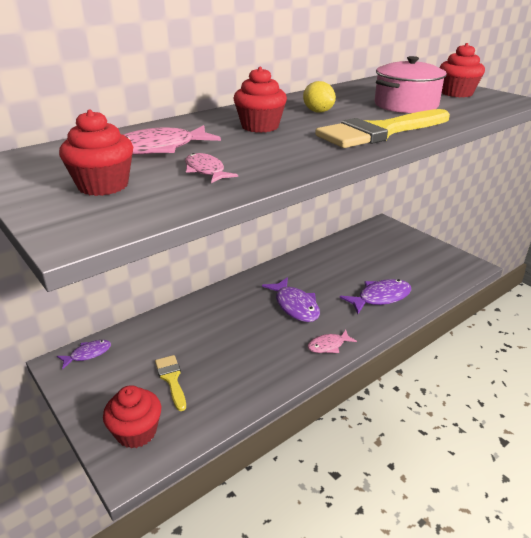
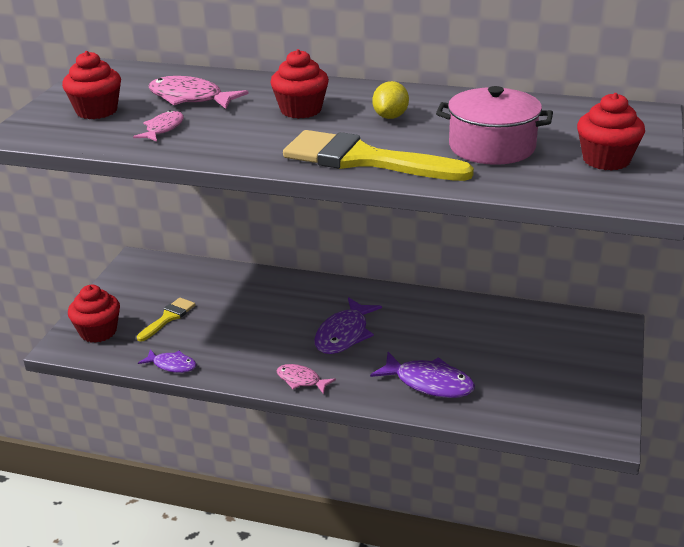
camera: 55 degrees right, 0 degrees up
(88, 354) = (158, 266): purple fish -> purple fish (172, 365)

